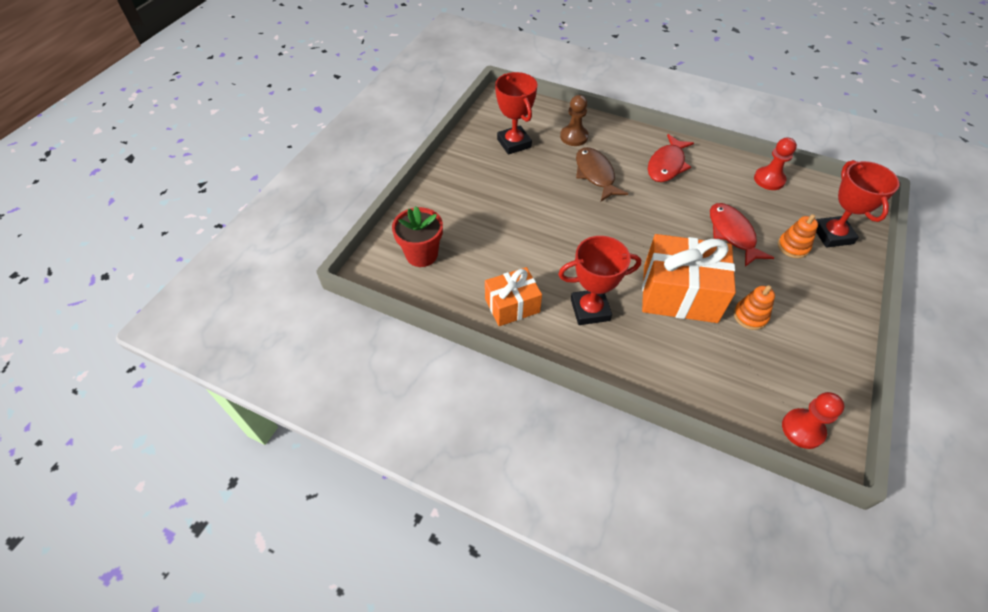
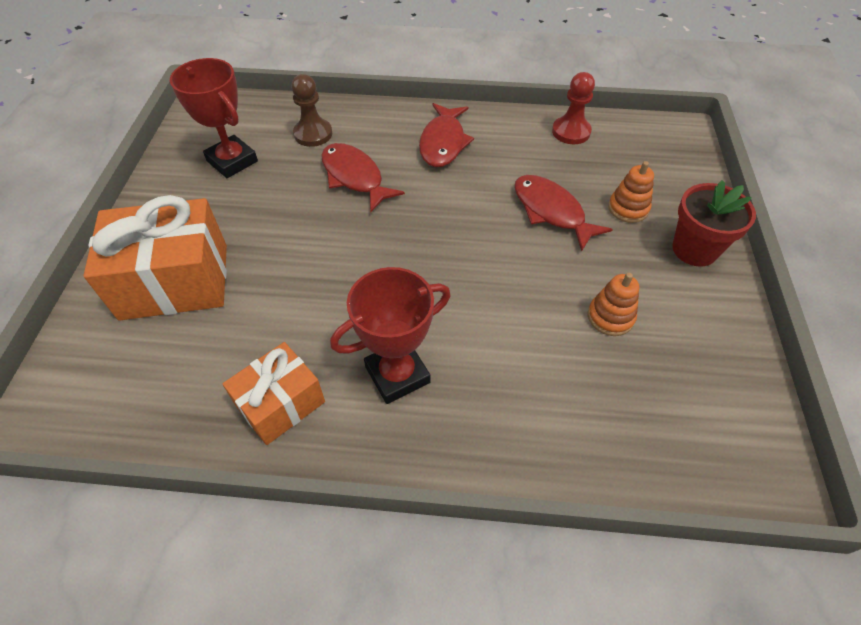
camera: 20 degrees left, 0 degrees up
(422, 254) = (121, 363): red flower pot -> red flower pot (694, 249)
(595, 174) = (354, 177): brown fish -> red fish
(679, 294) = (512, 313): orange gift -> orange gift (175, 281)
(802, 429) = (733, 461): red pawn -> none
(832, 235) = (666, 181): red trophy -> none

